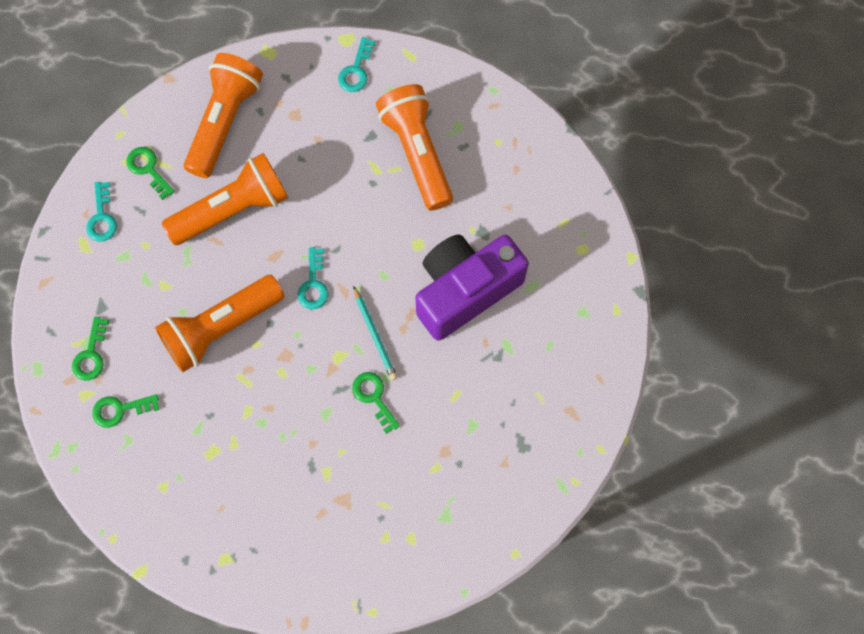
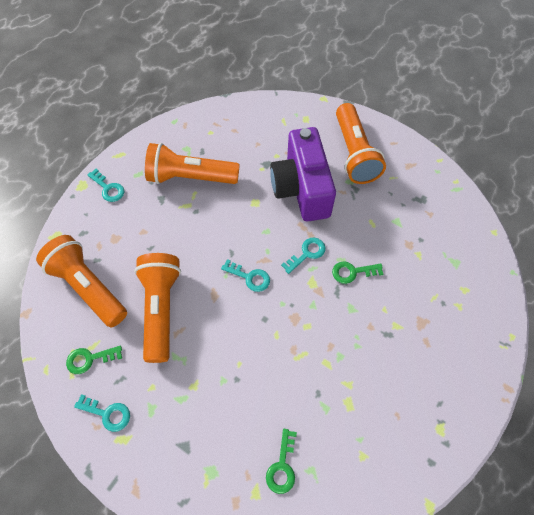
camera: 65 degrees left, 10 degrees down
(91, 355) = (222, 473): green key -> none
(221, 328) = (251, 356): orange flashlight -> orange flashlight (354, 153)
(374, 335) = (307, 253): turquoise pencil -> turquoise key

